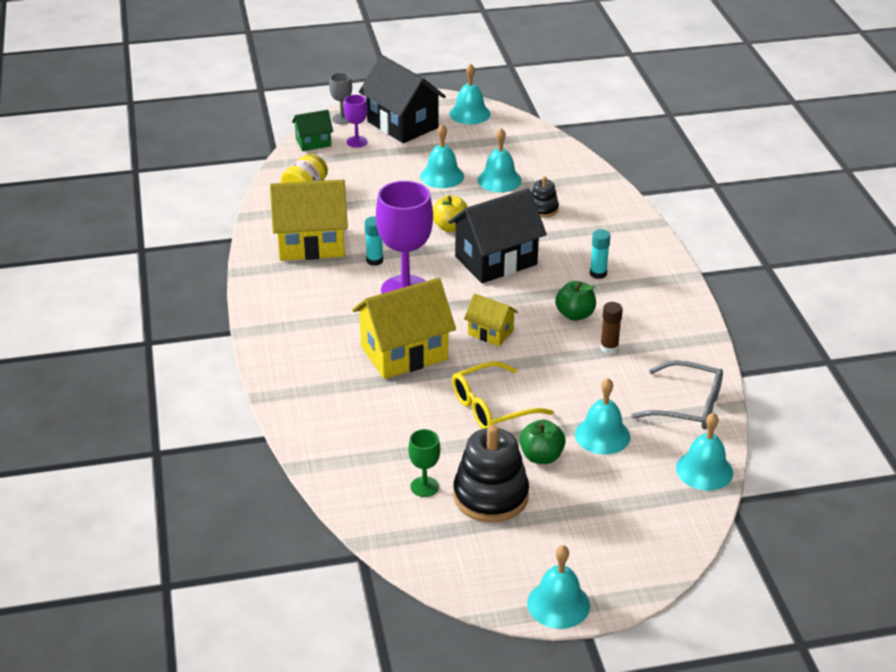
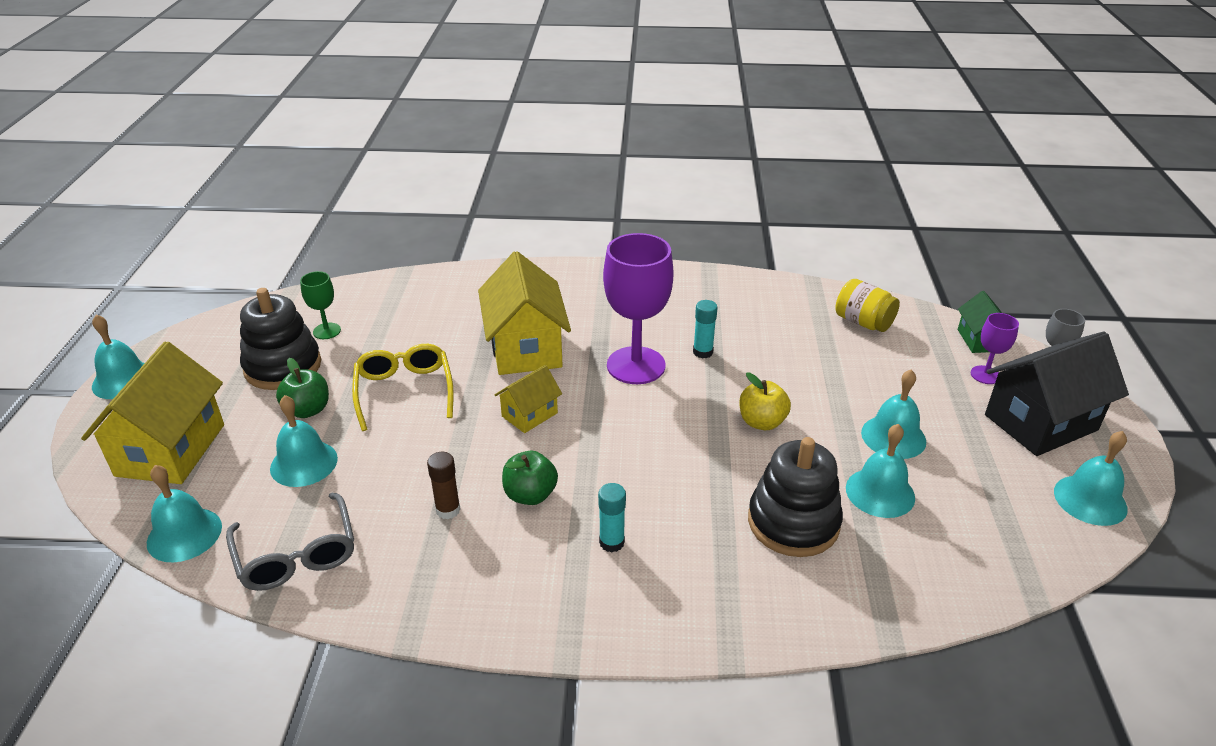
camera: 105 degrees right, 0 degrees up
(311, 244) = (748, 314): yellow house -> yellow house (170, 450)
(496, 261) = (674, 448): black house -> none
(543, 209) = (793, 522): black stacking toy -> black stacking toy, size x1.91
(687, 406) = (297, 554): grey glasses -> grey glasses turned 60 degrees counterclockwise

